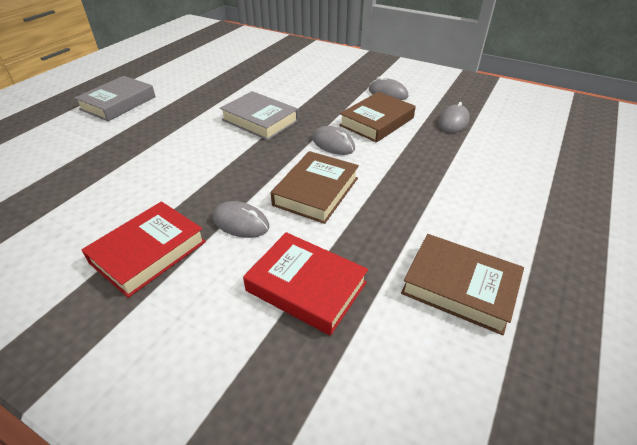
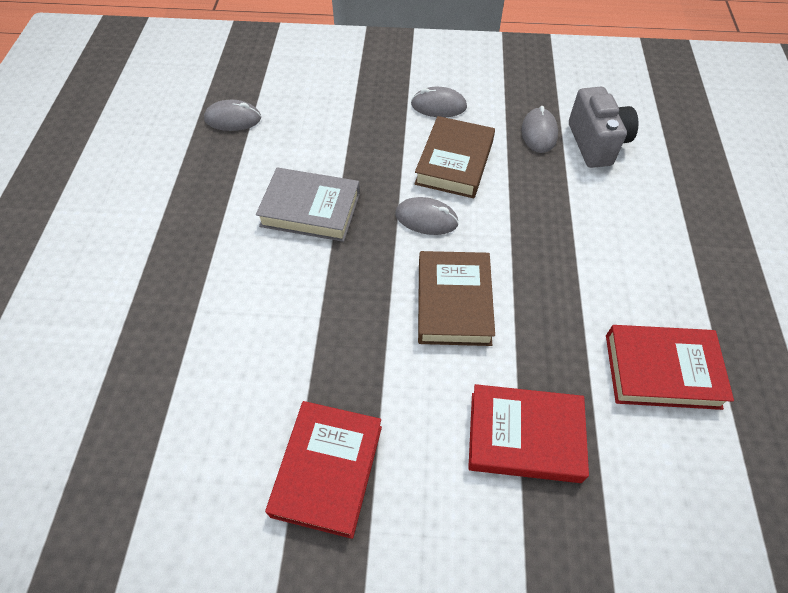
camera: 25 degrees left, 15 degrees up
(118, 103) = (83, 246): grey book -> none
(241, 223) = (401, 383): grey mouse -> grey mouse (233, 119)
(459, 287) = (662, 371): brown book -> red book
(496, 137) = (596, 143): none -> grey camera

